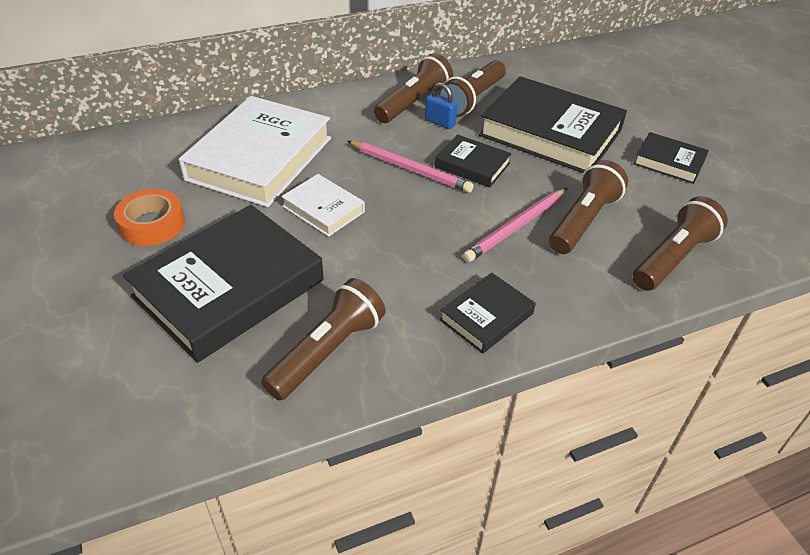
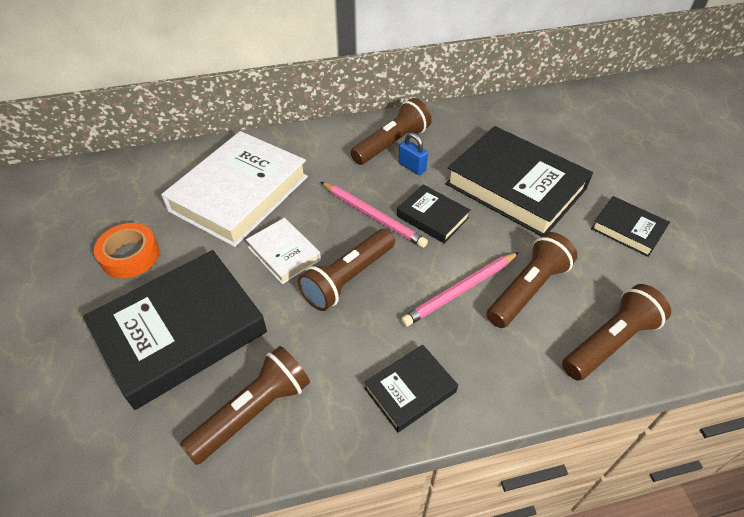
camera: 10 degrees right, 5 degrees up
(472, 99) = (447, 143): brown flashlight -> brown flashlight (348, 278)

